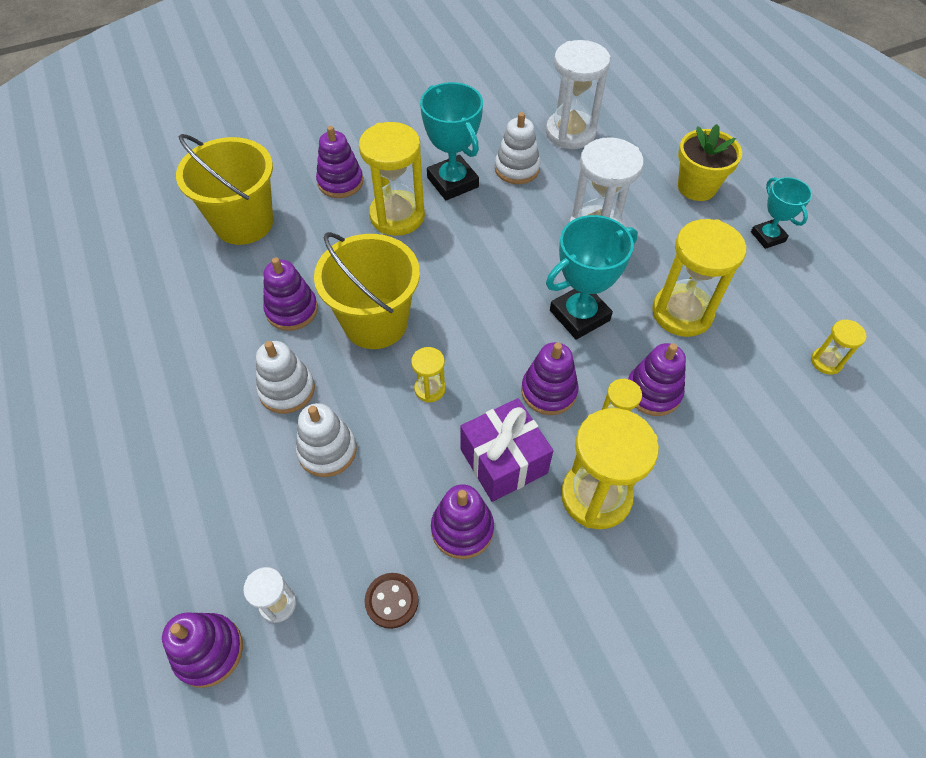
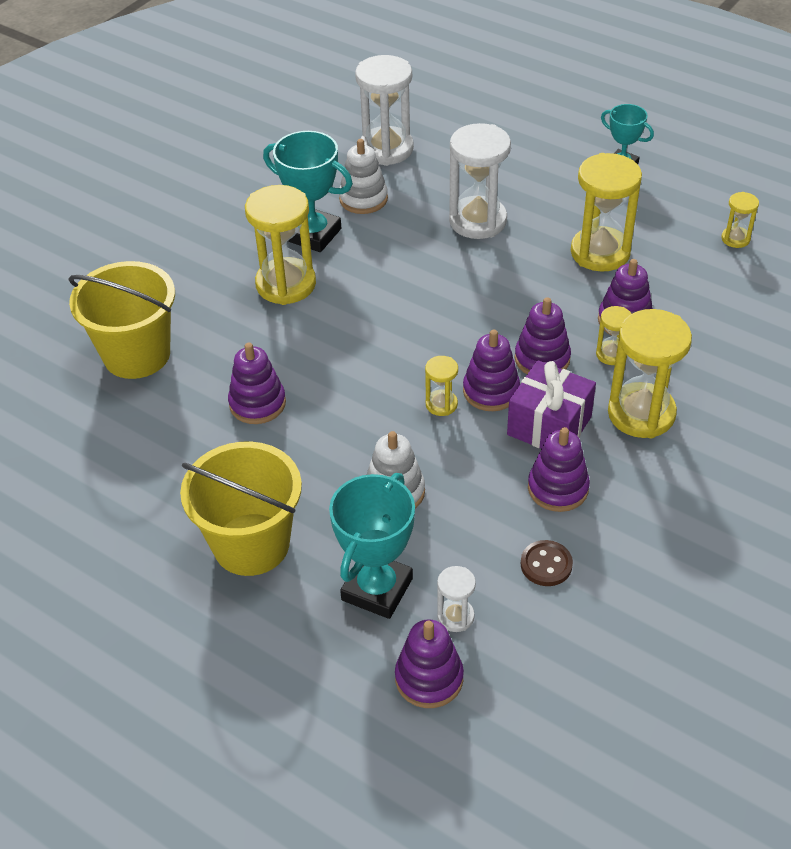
camera: 30 degrees left, 10 degrees down
(287, 390) = (314, 466): white stacking toy -> none
(340, 182) = (202, 279): purple stacking toy -> purple stacking toy (491, 391)
(375, 323) = (346, 377): yellow bucket -> yellow bucket (251, 544)
(579, 315) = (519, 291): turquoise trophy -> turquoise trophy (377, 589)
(697, 187) = (534, 150): yellow flower pot -> none

